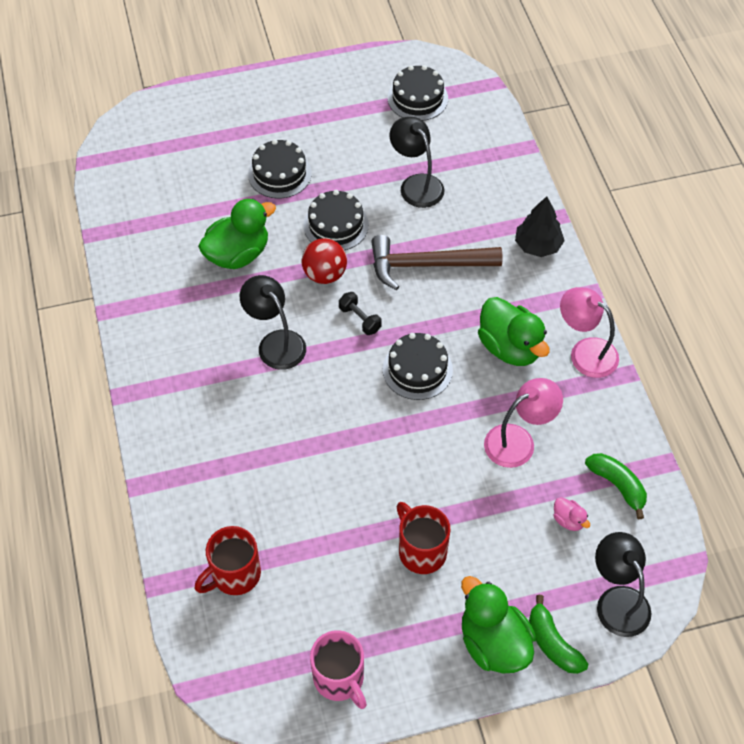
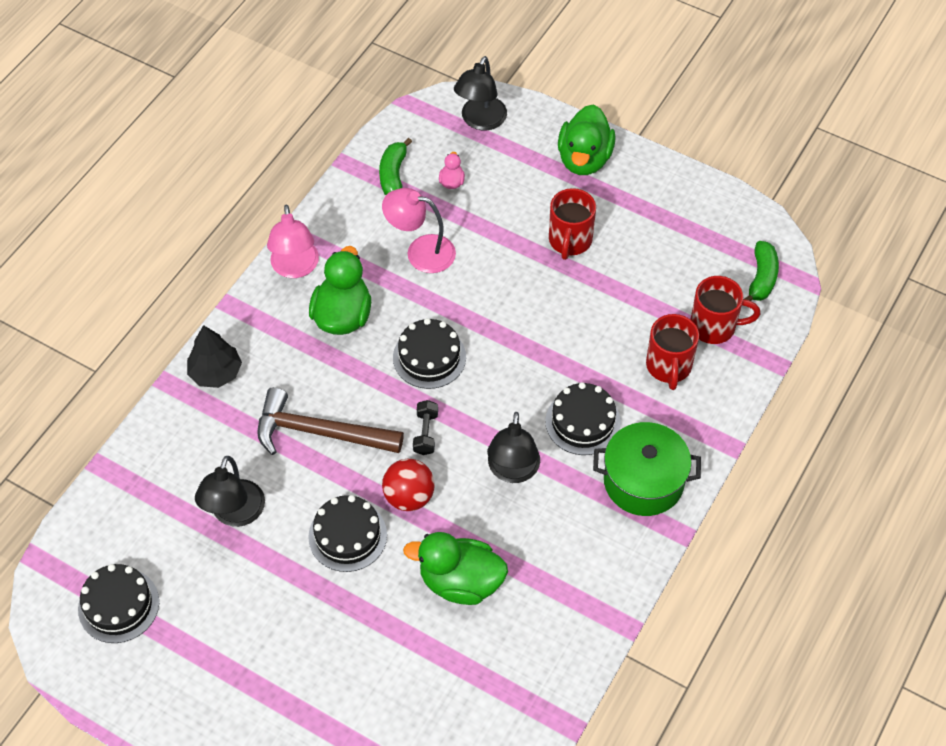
camera: 135 degrees left, 0 degrees up
(179, 408) = (643, 481): none -> green pot
(239, 509) = (668, 367): none -> red mug
(279, 173) = (335, 636): black cake -> black cake (583, 422)
(340, 679) = (703, 214): pink mug -> none
(427, 265) = (320, 432): brown hammer -> brown hammer turned 150 degrees clockwise
(552, 643) = (548, 132): green banana -> green banana (761, 278)

